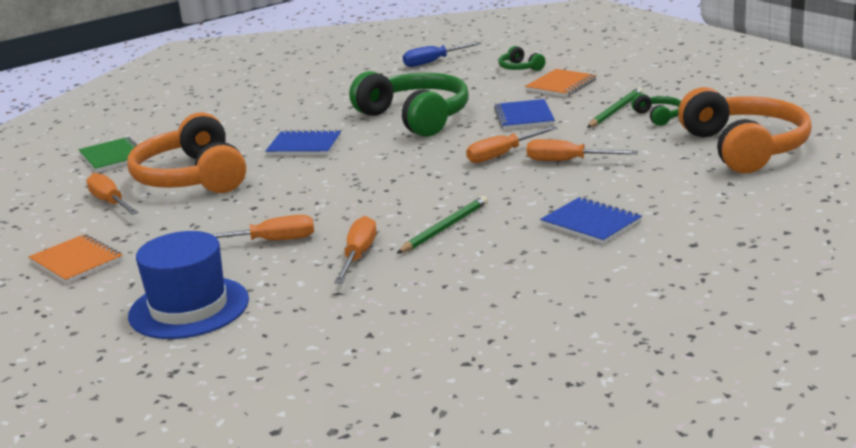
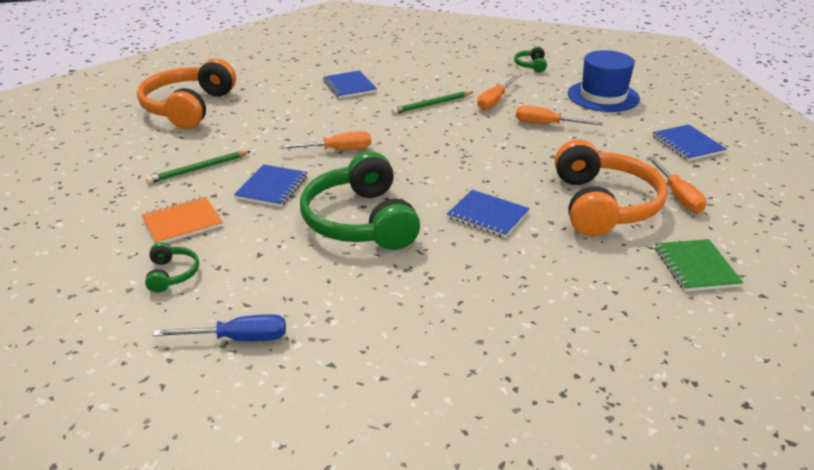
camera: 160 degrees left, 10 degrees up
(76, 261) = (687, 144): orange notebook -> blue notebook
(568, 161) = (303, 130): orange screwdriver -> none
(659, 116) = (182, 152): green headphones -> green headphones (531, 65)

